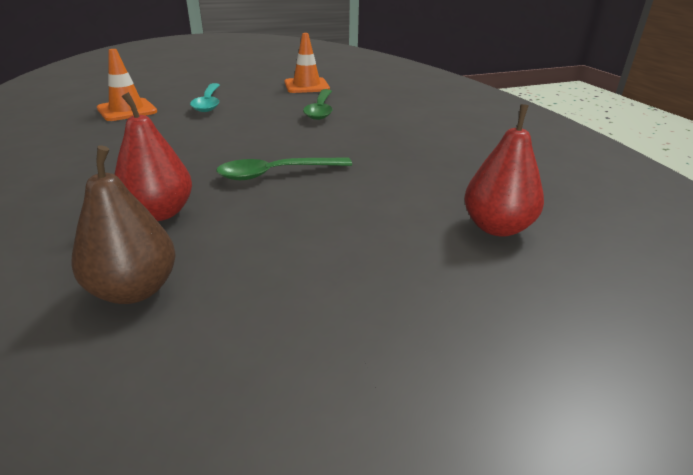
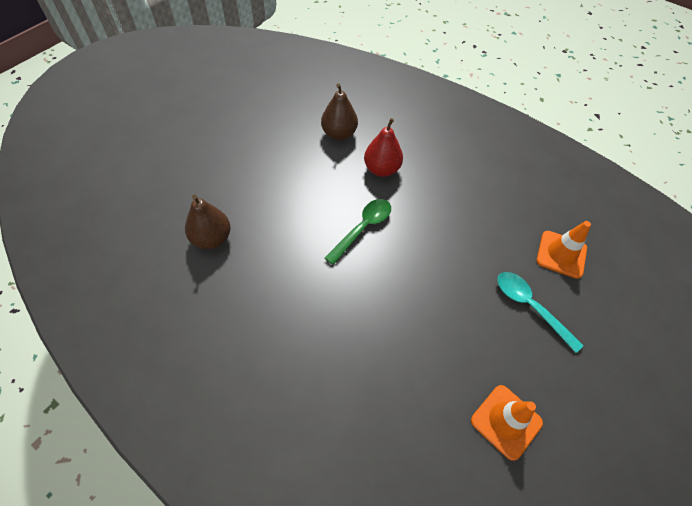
camera: 145 degrees right, 25 degrees up
(320, 110) = (427, 352): green spoon -> none
(497, 227) = (212, 238): red pear -> brown pear

